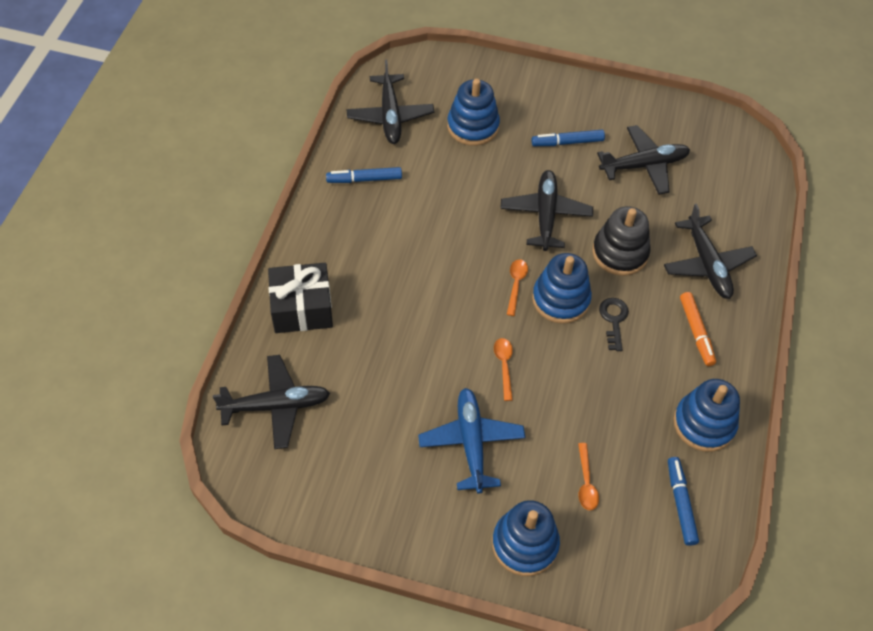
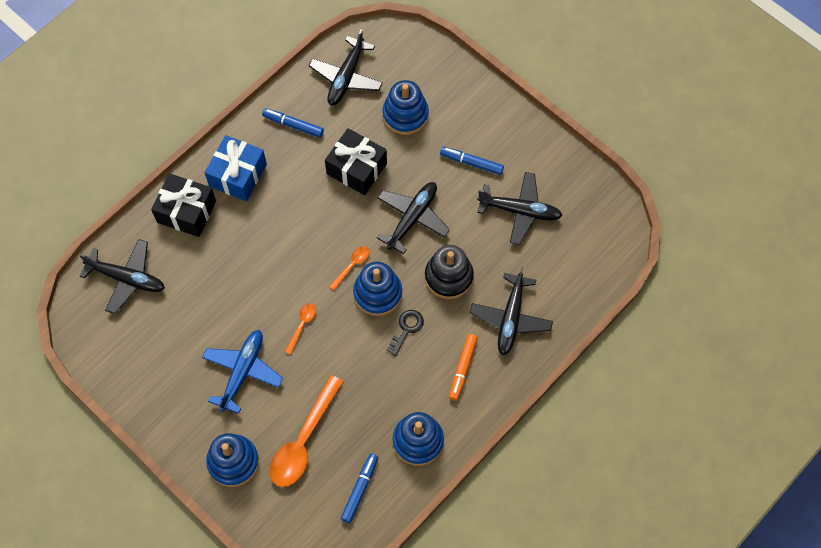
camera: 30 degrees right, 10 degrees up
(336, 249) = (238, 175): none -> blue gift
(457, 193) = (356, 168): none -> black gift
(586, 482) = (303, 440): orange spoon -> orange spoon, size x2.14

